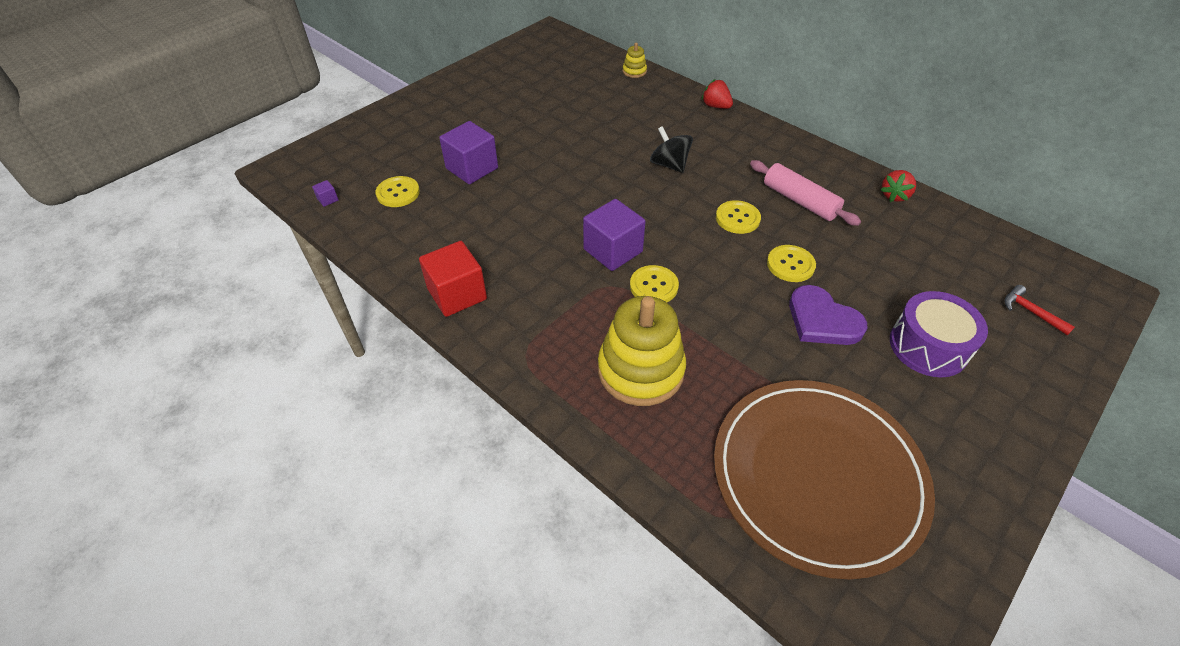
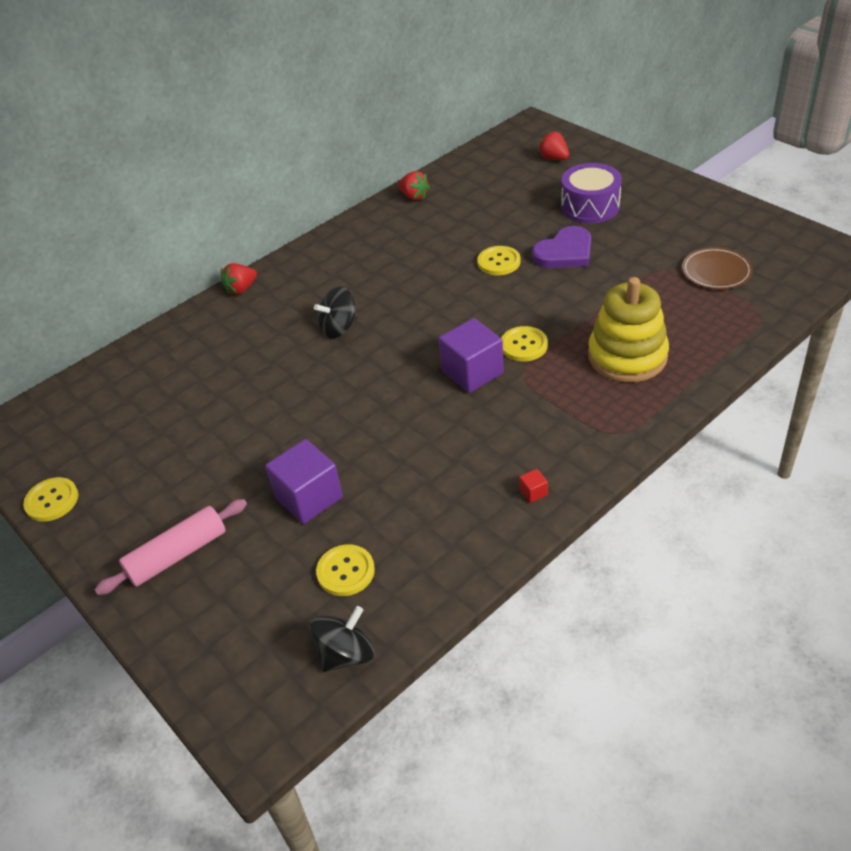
camera: 80 degrees left, 5 degrees down
(328, 199) = (346, 654): purple cube -> black spinning top
(457, 294) = (533, 492): red cube -> red cube, size x0.41
(634, 71) = (141, 350): yellow stacking toy -> none
(737, 218) = (433, 287): yellow button -> yellow button (52, 501)
(799, 201) = (413, 248): pink rolling pin -> pink rolling pin (177, 555)
(817, 475) = (716, 271): brown plate -> brown plate, size x0.44
(1030, 312) = (553, 158): red hammer -> red strawberry

